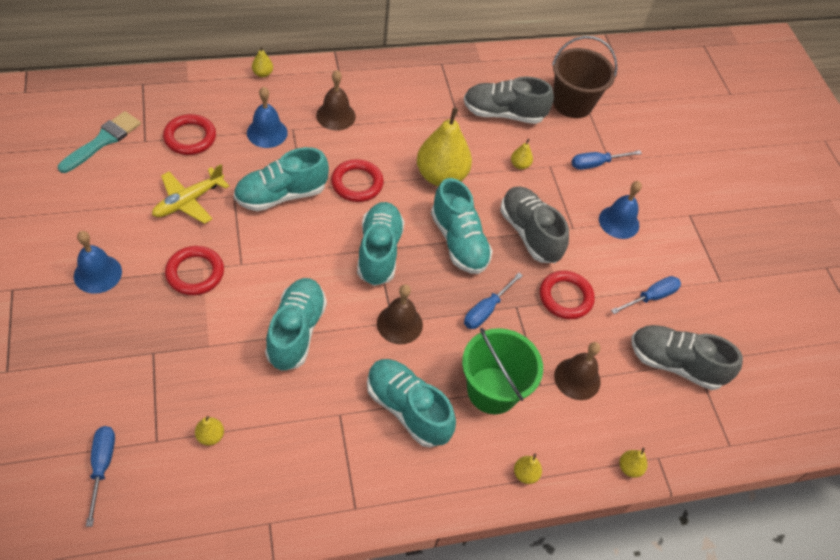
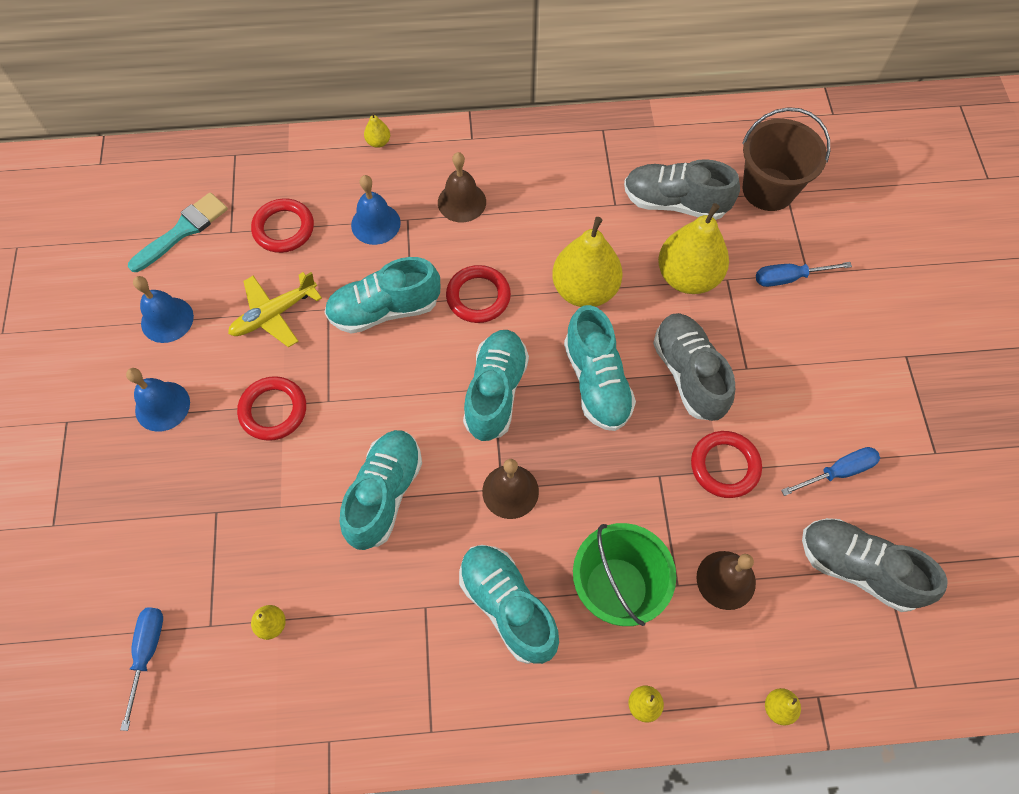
camera: 15 degrees right, 10 degrees up
(486, 310) = (620, 478): blue screwdriver -> none
(520, 165) = (687, 277): yellow pear -> yellow pear, size x2.41
(619, 222) = (808, 362): blue bell -> blue bell (167, 319)

